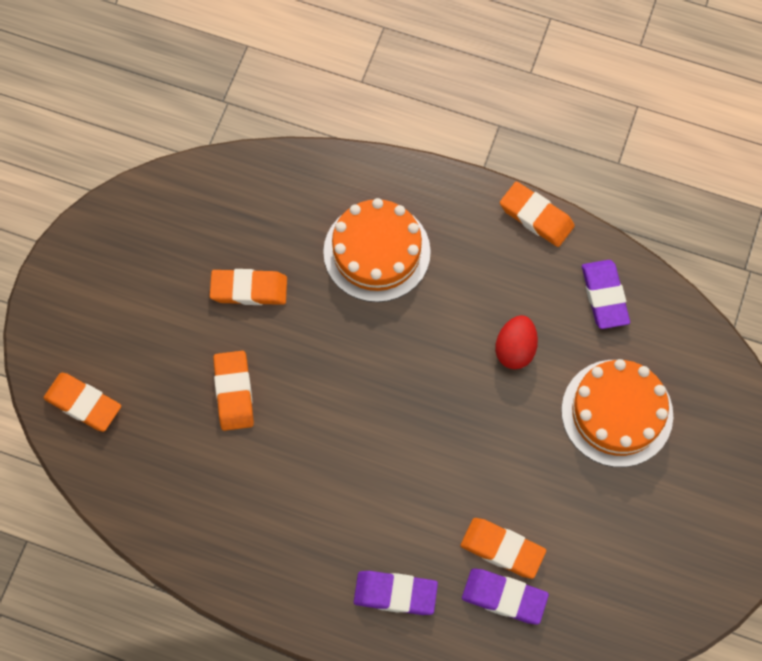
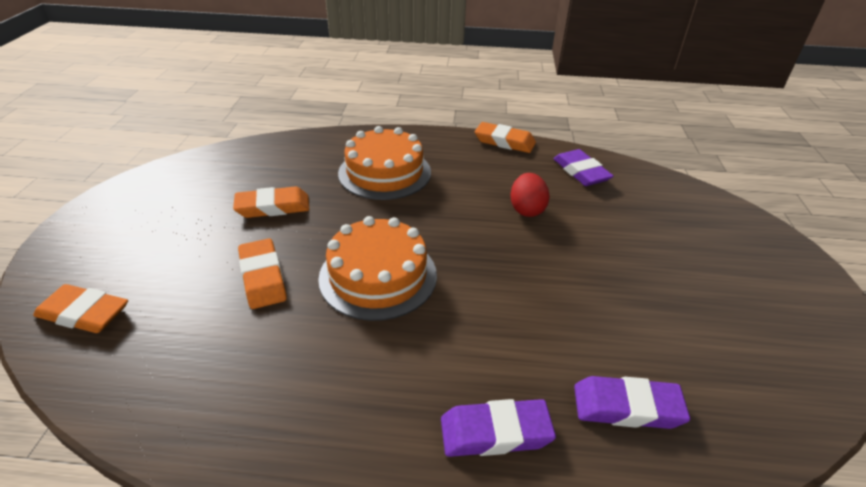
camera: 15 degrees left, 30 degrees down
(502, 549) = (598, 358): orange eraser -> none
(617, 413) = (639, 234): orange cake -> orange cake (378, 276)

